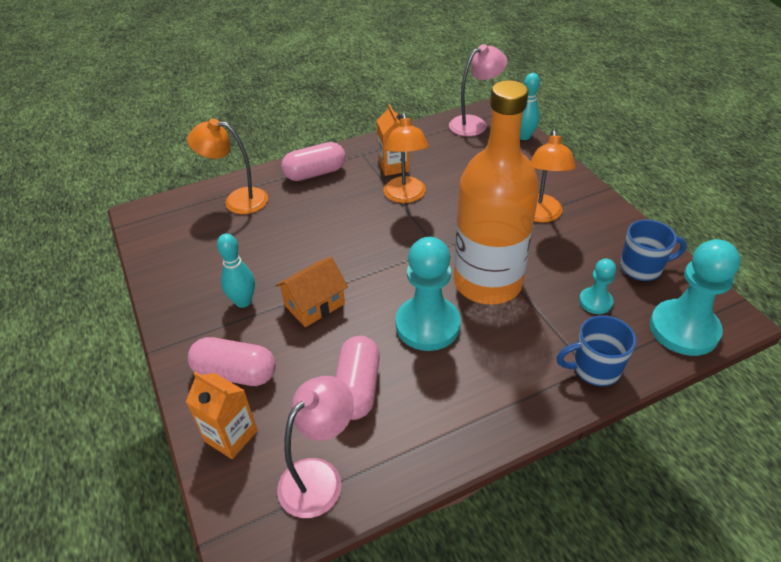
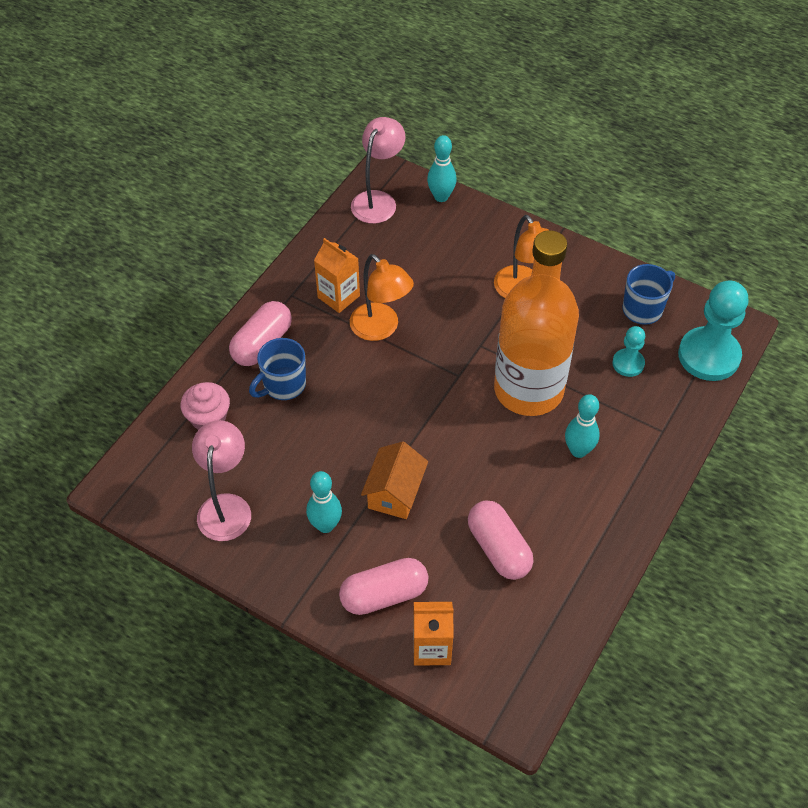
camera: 35 degrees left, 10 degrees up
(237, 200) = (208, 418): orange lamp -> pink cupcake
(319, 476) = (530, 636): pink lamp -> pink lamp (226, 506)
(427, 325) = (510, 459): turquoise pawn -> none
(494, 347) = (578, 451): none -> turquoise bowling pin
(594, 369) = (666, 428): blue mug -> blue mug (283, 385)

